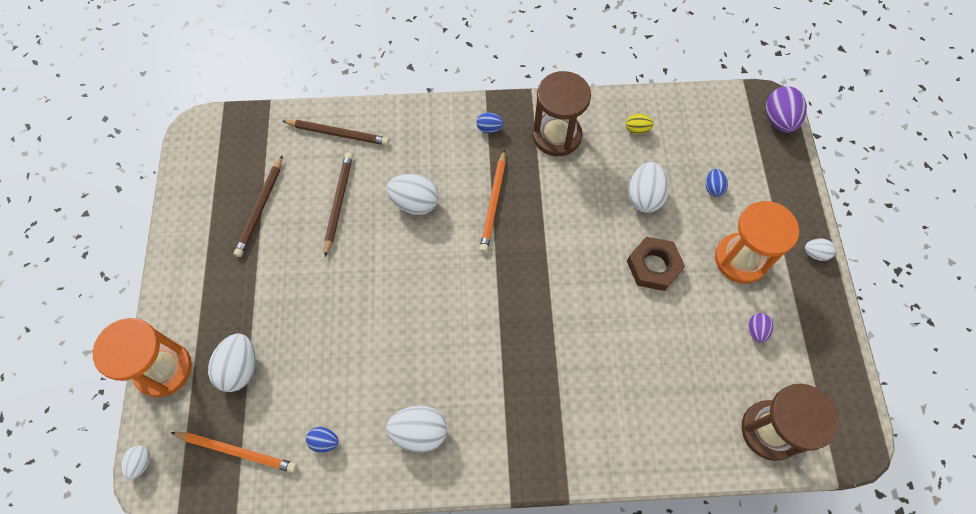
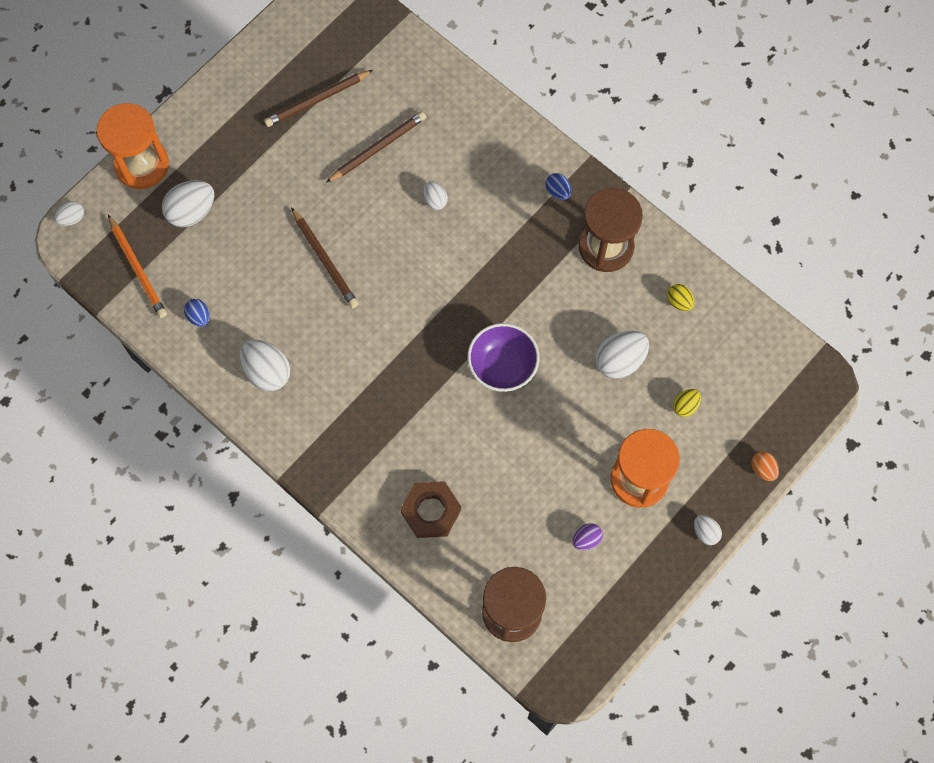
camera: 45 degrees right, 5 degrees up
(338, 134) = (433, 88): brown pencil -> brown pencil (324, 260)
(415, 203) = (435, 200): white egg -> white egg, size x0.55
(493, 203) = (495, 255): orange pencil -> none
(578, 269) = (502, 367): none -> purple bowl
(653, 266) = (564, 419): brown nut -> brown nut (431, 511)
(713, 188) = (685, 406): blue egg -> yellow egg
(778, 120) = (812, 405): purple egg -> none
(799, 183) = (763, 469): none -> orange egg

